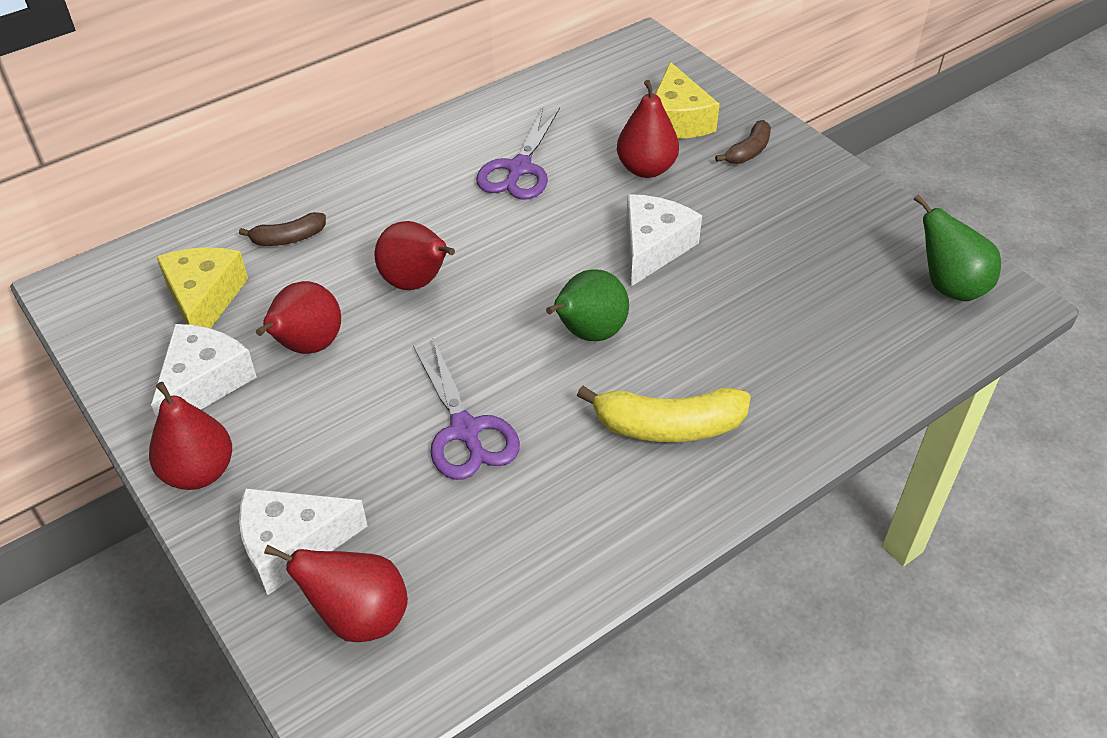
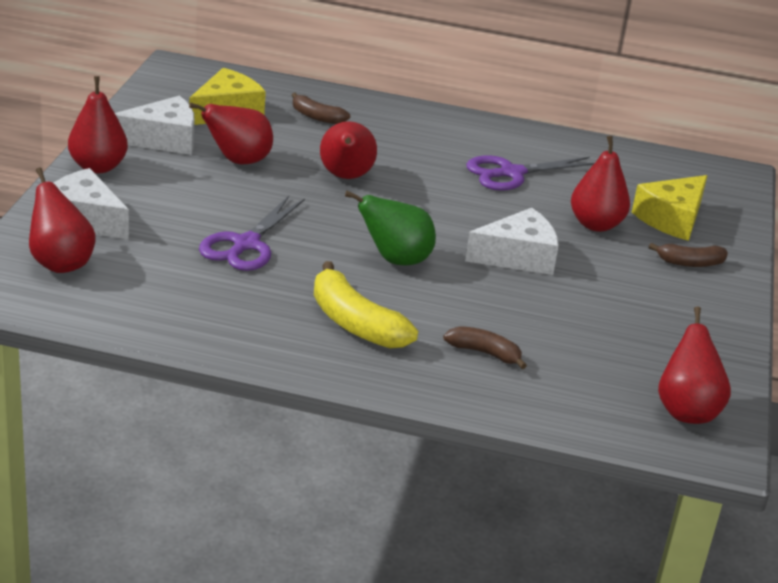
camera: 45 degrees right, 15 degrees down
(782, 362) = (485, 353): none -> brown banana
(949, 287) = (686, 411): green pear -> red pear

